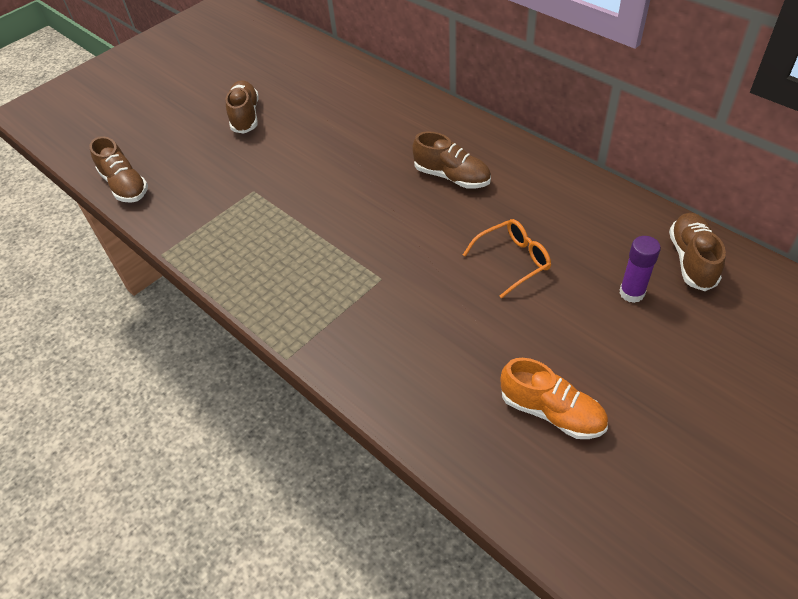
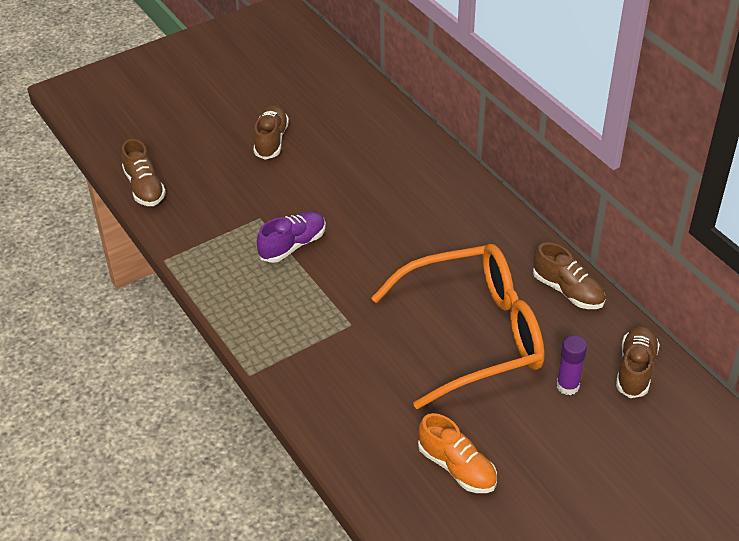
camera: 10 degrees right, 5 degrees down
(295, 210) = (293, 245): none -> purple shoe
(452, 177) = (447, 244): brown shoe -> brown shoe (568, 291)
(513, 261) = (473, 335): orange glasses -> orange glasses, size x2.38

